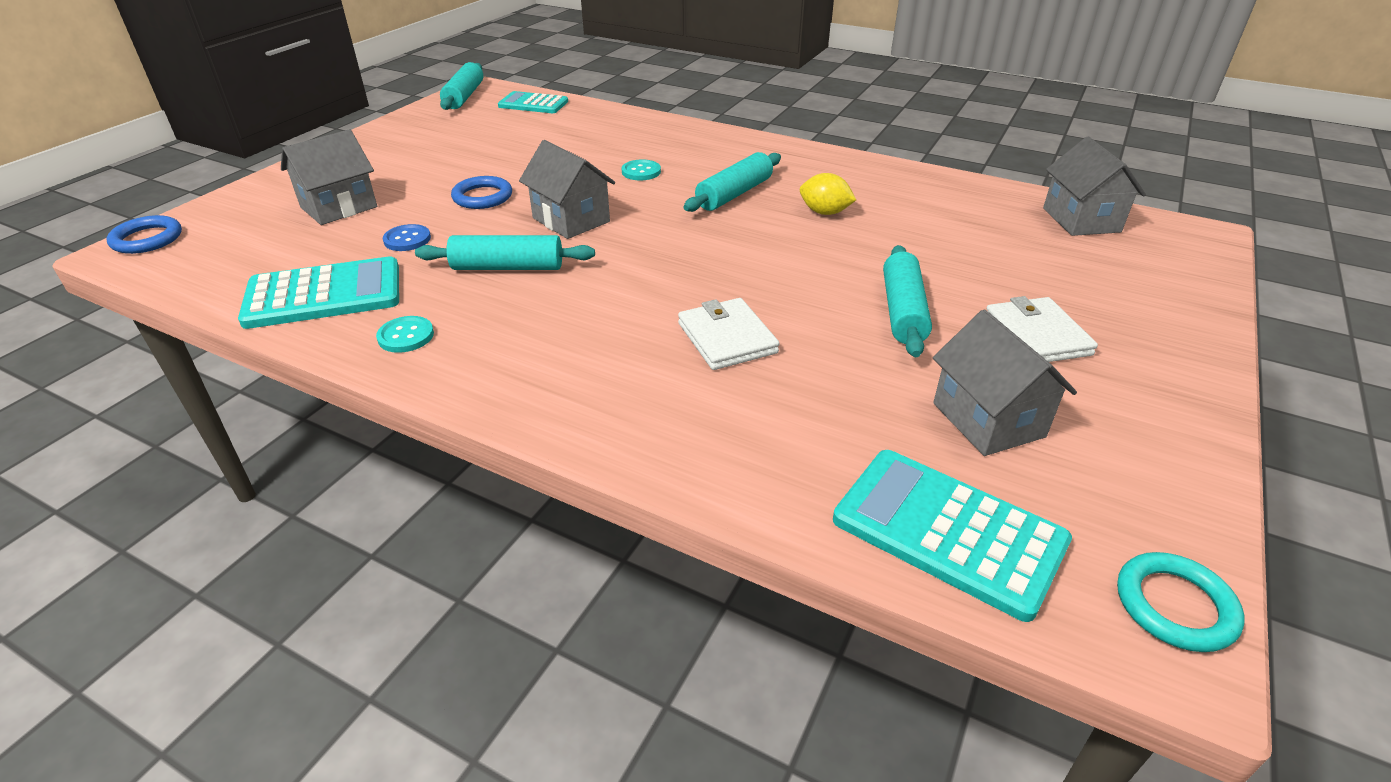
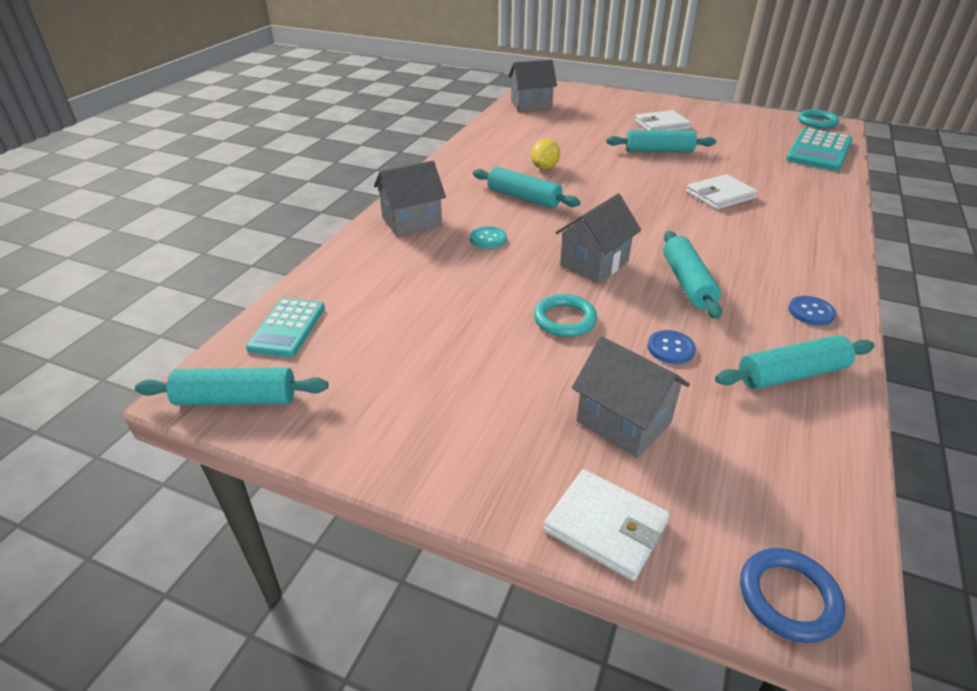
camera: 95 degrees left, 0 degrees up
(259, 191) = (605, 526): none -> white wallet
(324, 294) = (791, 374): turquoise calculator -> turquoise rolling pin
(406, 336) = (811, 312): turquoise button -> blue button
(482, 197) = (564, 319): blue ring -> turquoise ring
(988, 420) = (739, 139): grey house -> grey house (412, 222)

